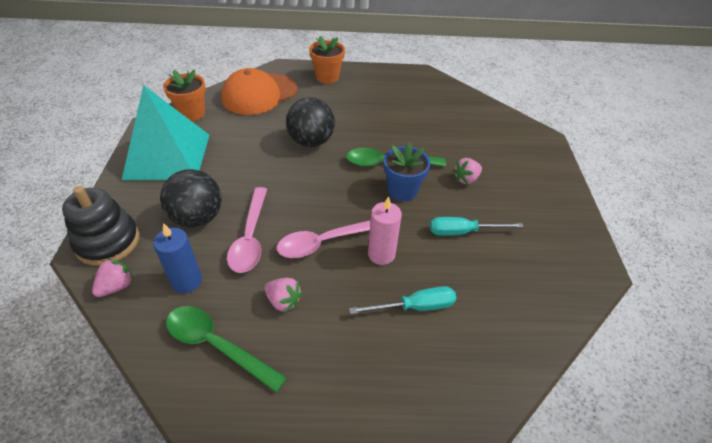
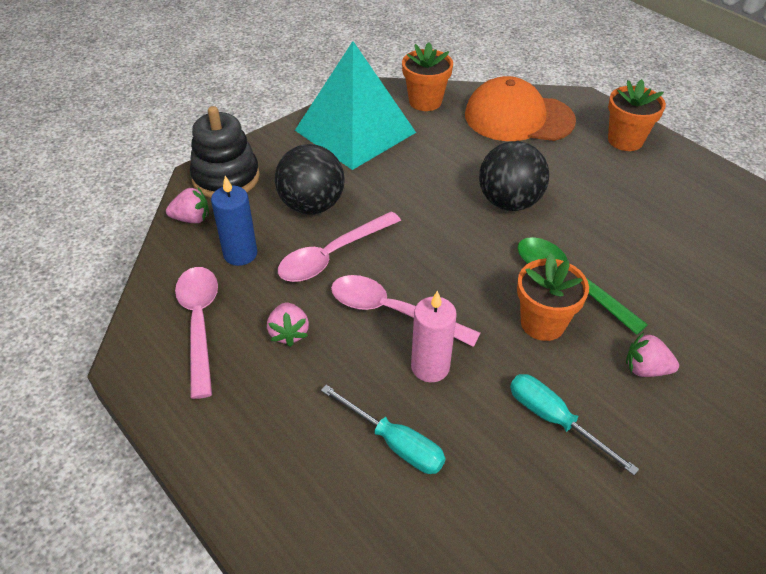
camera: 50 degrees right, 0 degrees up
(216, 345) = (199, 323): green spoon -> pink spoon
(402, 191) = (542, 323): blue flower pot -> orange flower pot

